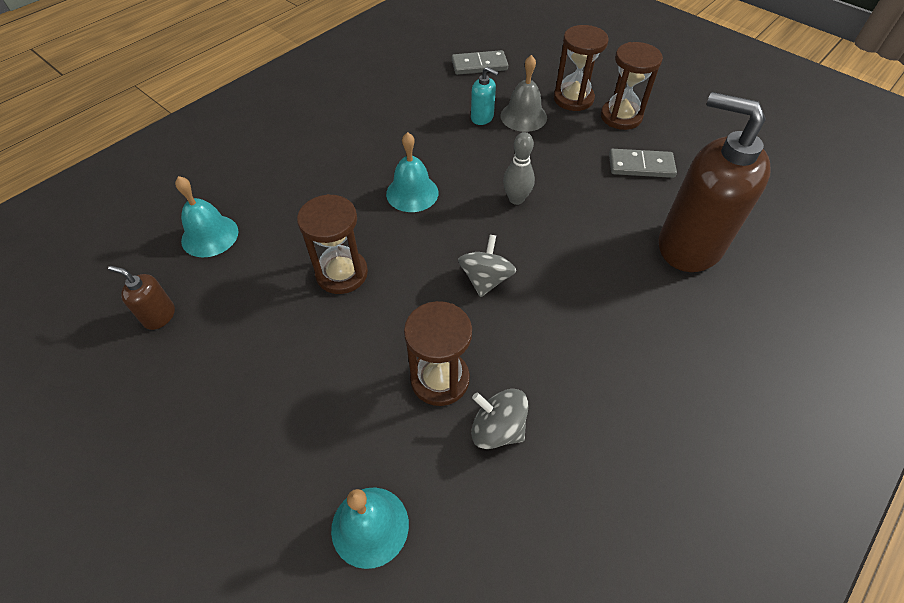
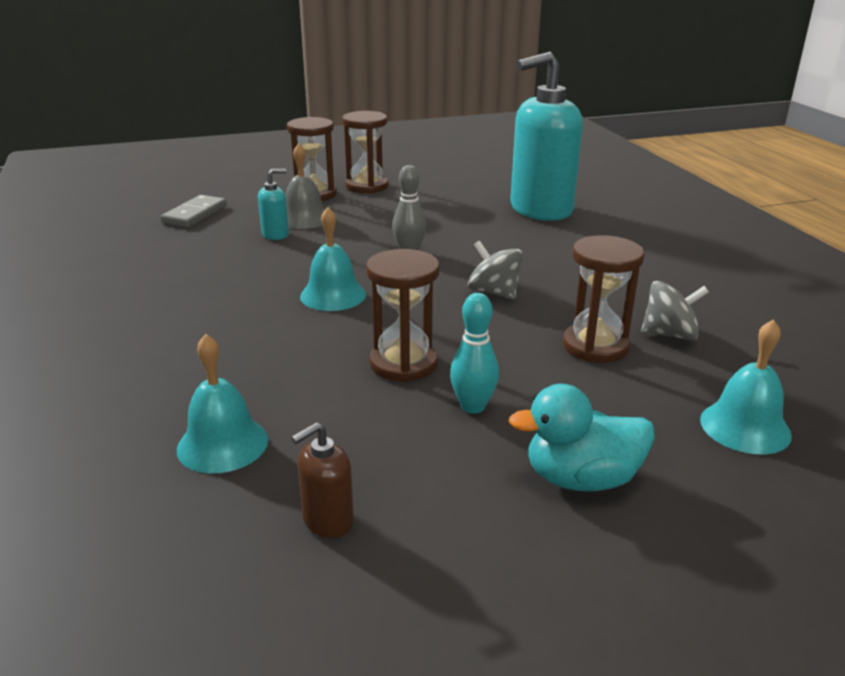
camera: 60 degrees left, 25 degrees down
(249, 429) = (581, 479): none -> turquoise duck
(307, 334) = (473, 406): none -> turquoise bowling pin
(497, 429) = (669, 334): grey spinning top -> grey spinning top turned 150 degrees counterclockwise
(641, 166) = (435, 197): grey domino -> none
(688, 245) = (540, 210): brown soap dispenser -> turquoise soap dispenser

